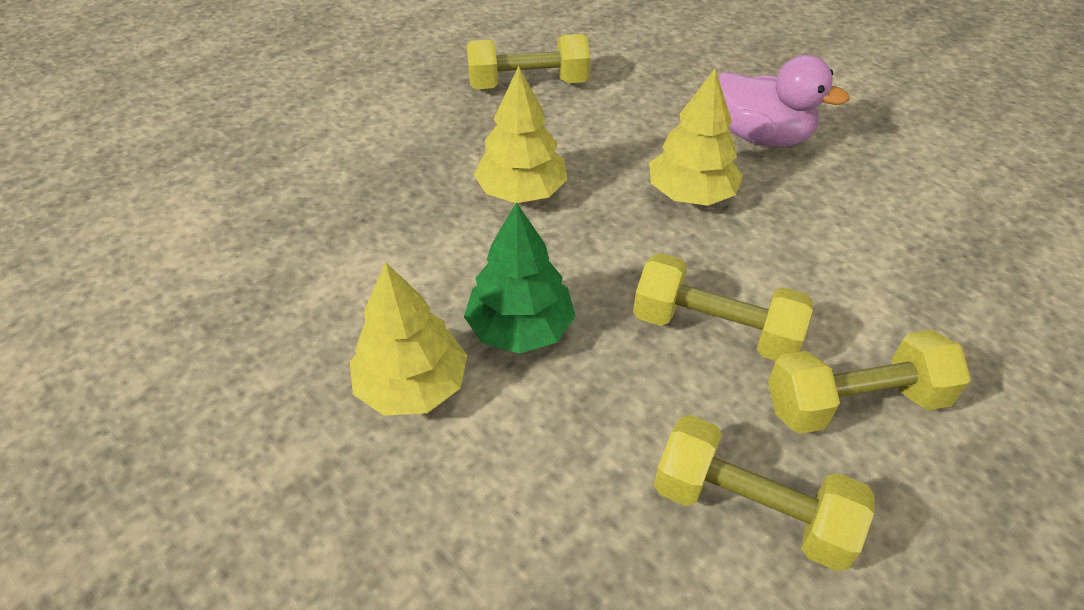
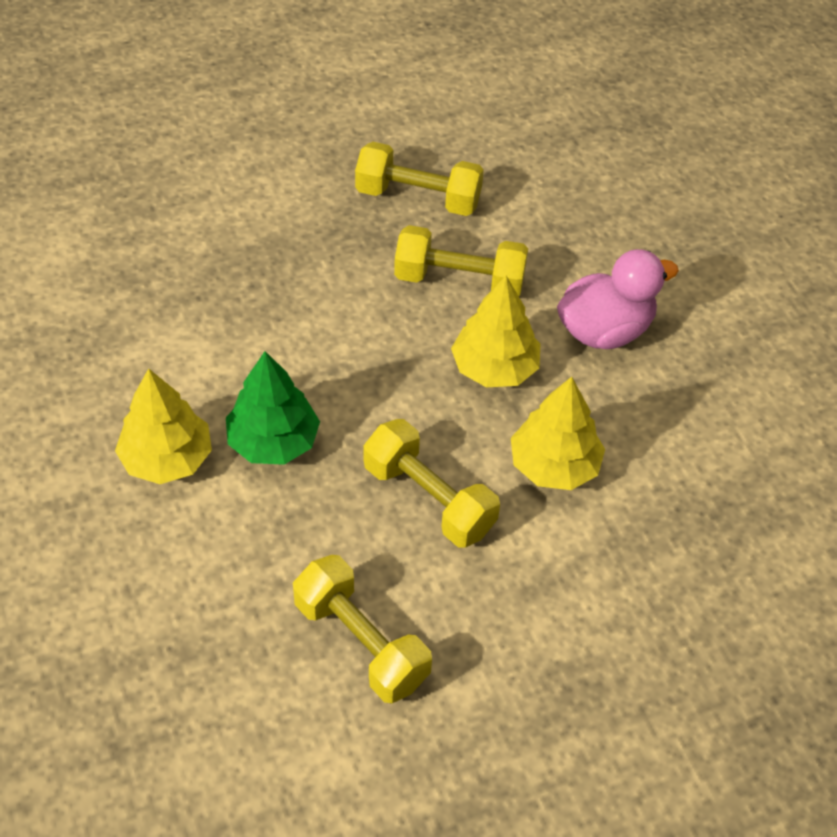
camera: 20 degrees right, 5 degrees up
(521, 192) = (345, 315): yellow tree -> yellow tree (554, 465)
(762, 137) = (605, 330): pink duck -> pink duck turned 75 degrees counterclockwise
(854, 402) = (499, 598): yellow dumbbell -> yellow dumbbell (459, 280)

